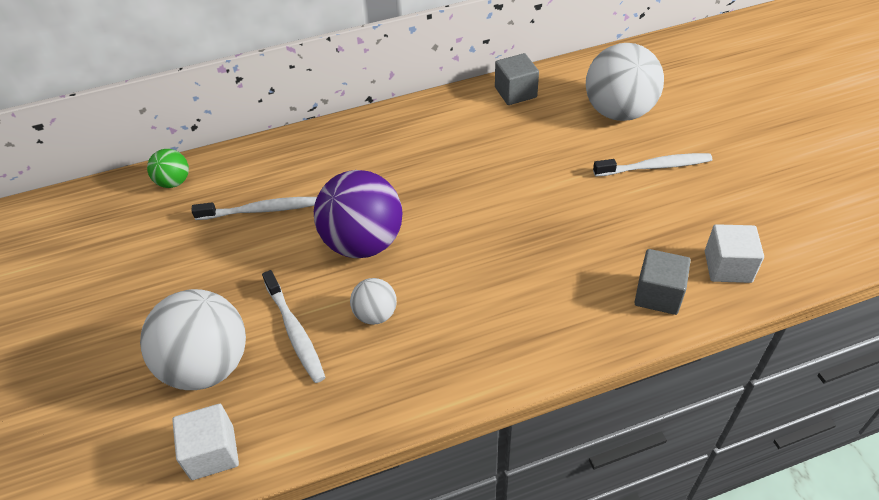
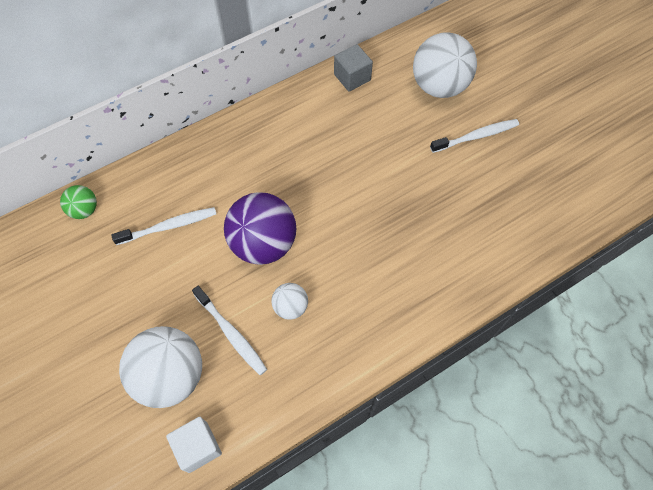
camera: 15 degrees left, 15 degrees up
(658, 294) = (498, 252): grey cube -> none
(727, 266) = (544, 220): white cube -> none

